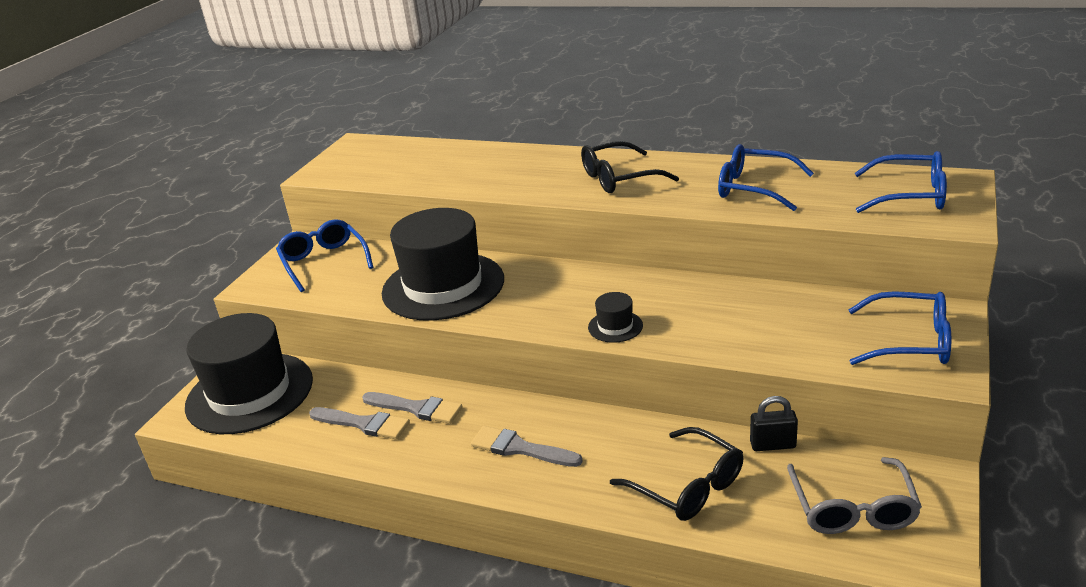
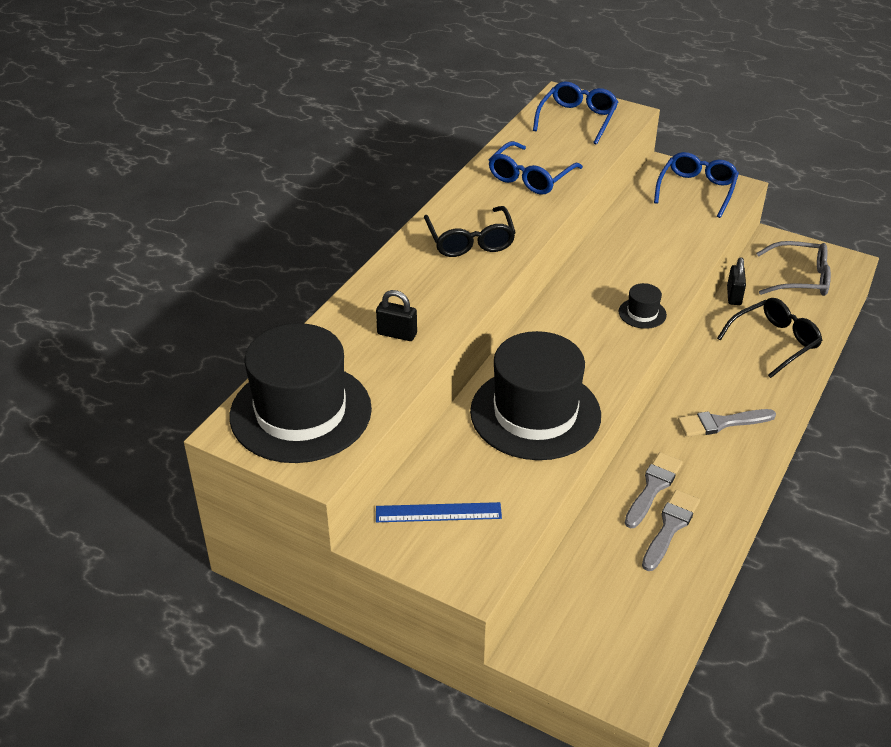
camera: 85 degrees left, 10 degrees up
(249, 393) = (596, 629): black hat -> black hat (301, 412)
(324, 262) = (438, 512): blue glasses -> blue ruler
(470, 172) = (397, 334): none -> black padlock
(520, 448) = (721, 423): grey brush -> grey brush turned 45 degrees clockwise

